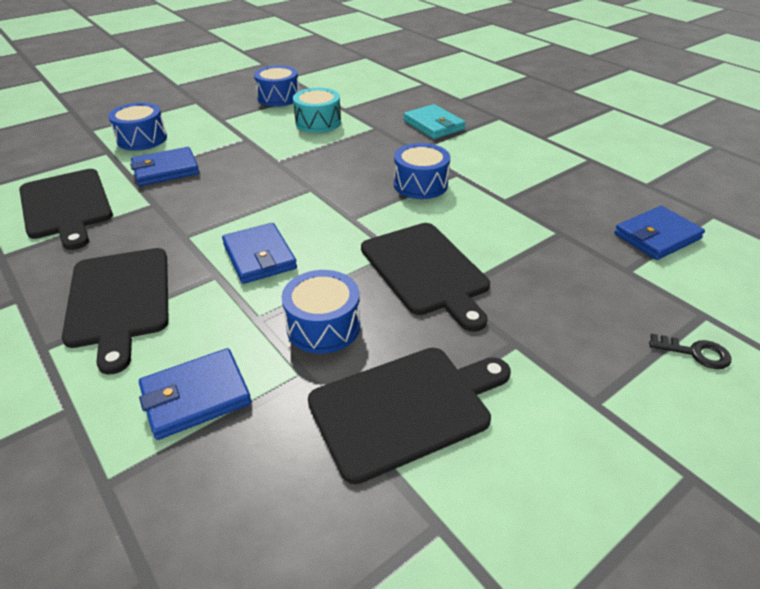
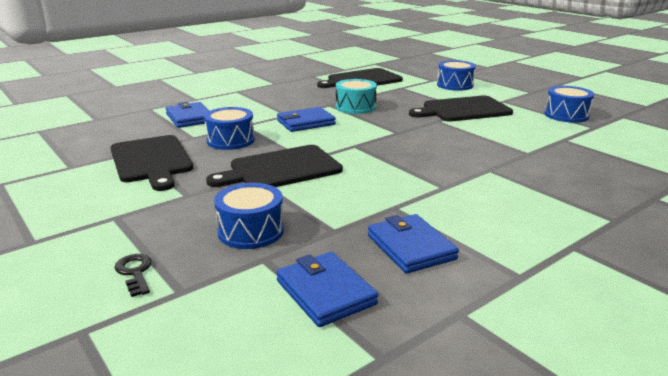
camera: 90 degrees right, 15 degrees down
(119, 300) = (269, 98): black cutting board -> black cutting board (463, 110)
(166, 170) = (412, 94): blue wallet -> blue wallet (410, 247)
(318, 122) = (522, 131): turquoise drum -> turquoise drum (355, 107)
(420, 184) = (416, 170): blue drum -> blue drum (251, 231)
(433, 125) = (557, 180): turquoise wallet -> none
(695, 353) = (135, 272): black key -> black key turned 135 degrees clockwise

